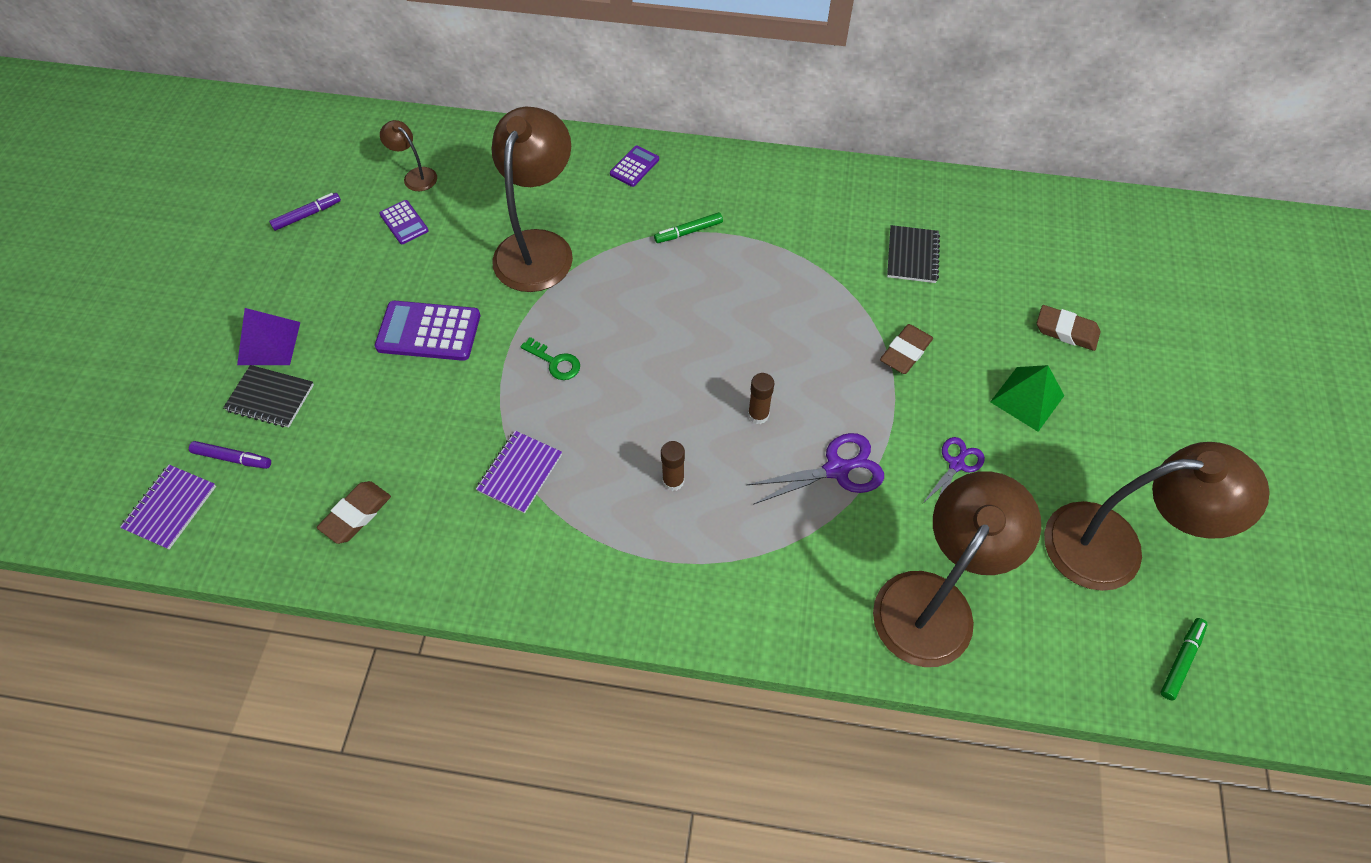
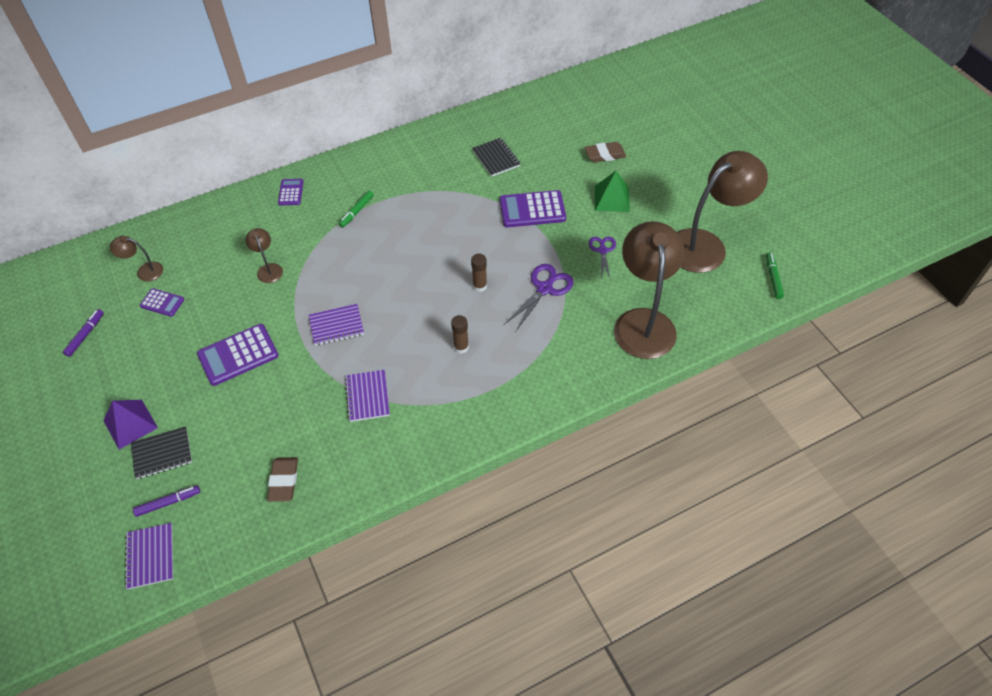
camera: 35 degrees left, 5 degrees down
(539, 247) = (268, 269): brown lamp -> brown lamp, size x0.44
(555, 362) = (336, 326): green key -> purple notebook
(905, 352) = (532, 210): brown eraser -> purple calculator

